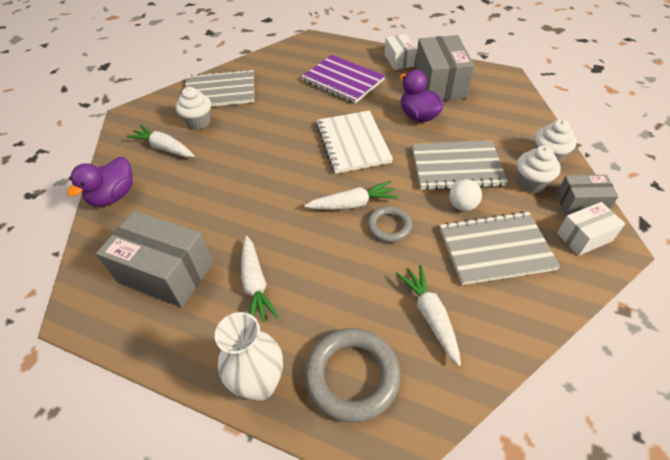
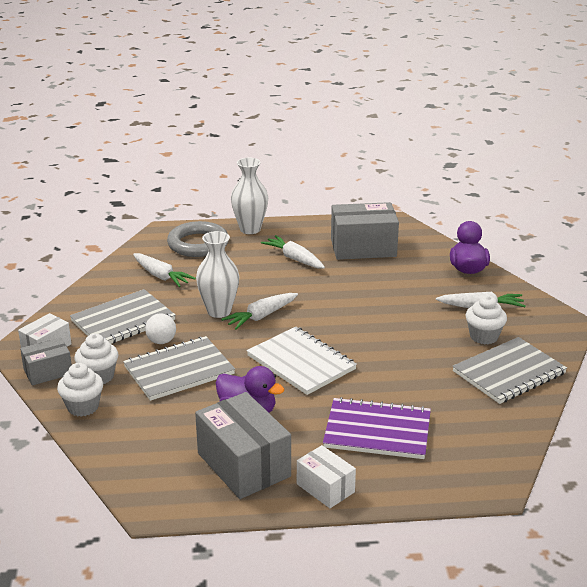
camera: 150 degrees right, 20 degrees down
(389, 226) = (219, 311): grey ring -> white vase

